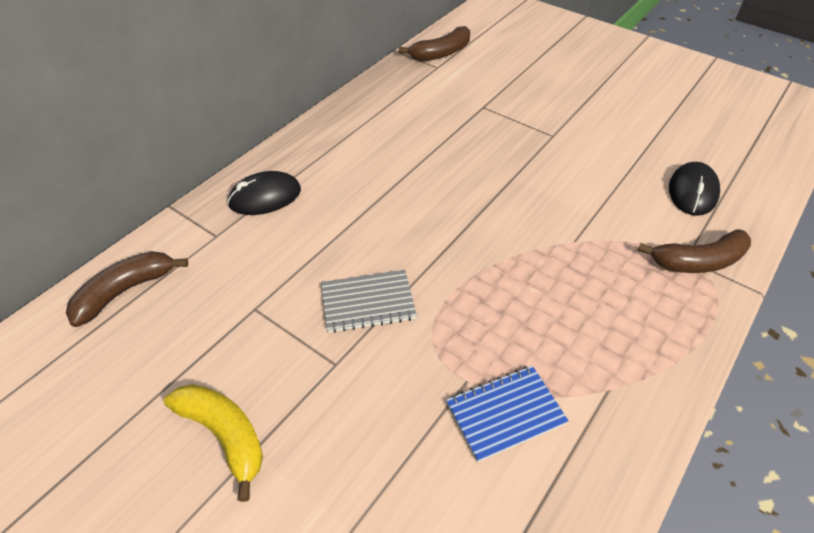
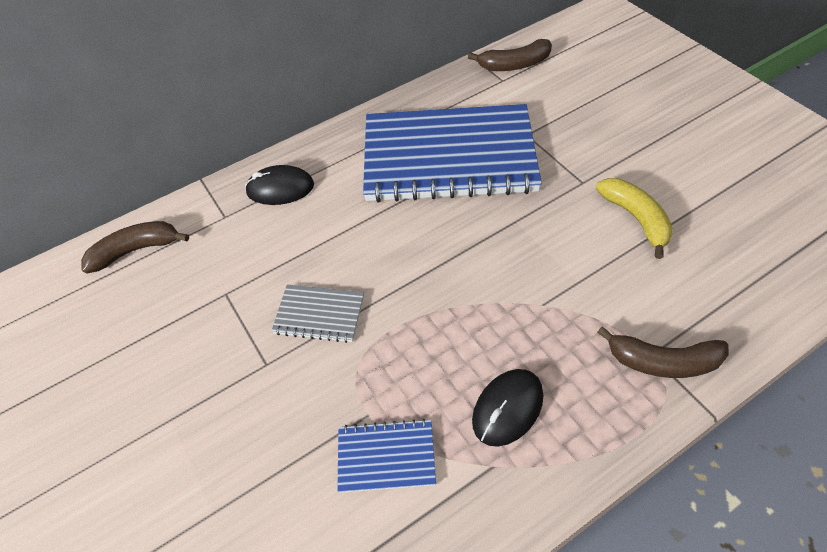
camera: 25 degrees right, 5 degrees up
(224, 435) = (155, 399): yellow banana -> yellow banana (636, 218)
(422, 137) = (449, 157): none -> blue notebook
(692, 192) = (703, 282): black mouse -> black mouse (507, 408)

